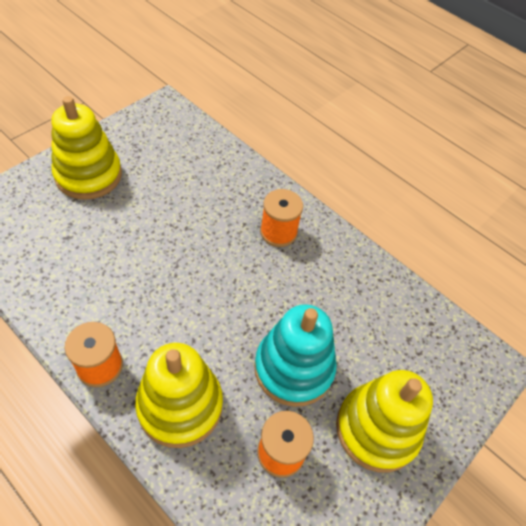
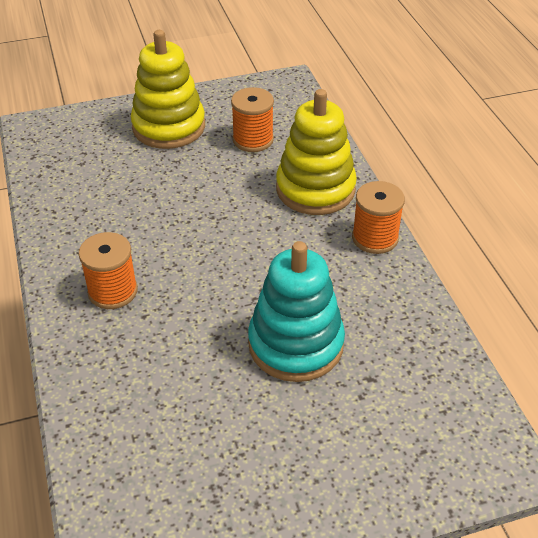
camera: 145 degrees left, 10 degrees down
(88, 175) = (310, 465): yellow stacking toy -> none
(293, 368) = (201, 179): turquoise stacking toy -> turquoise stacking toy (296, 344)

